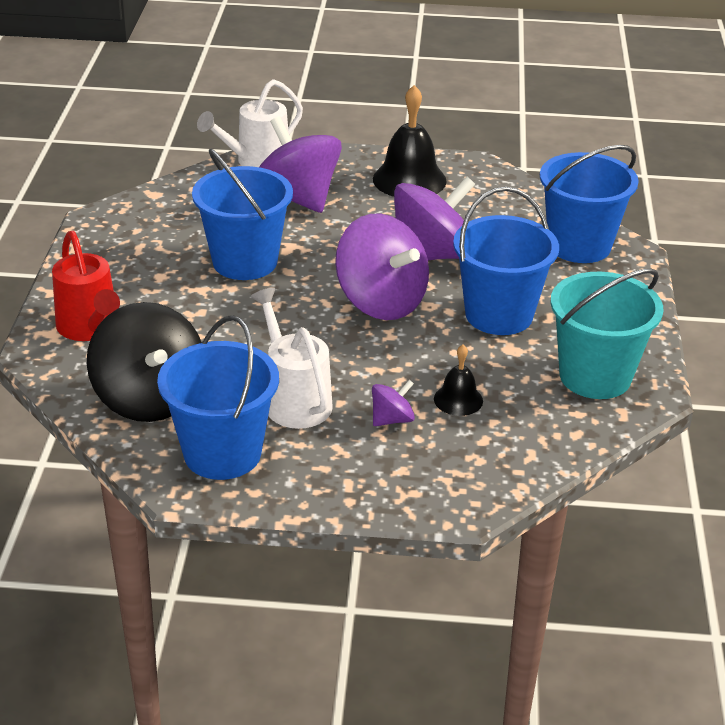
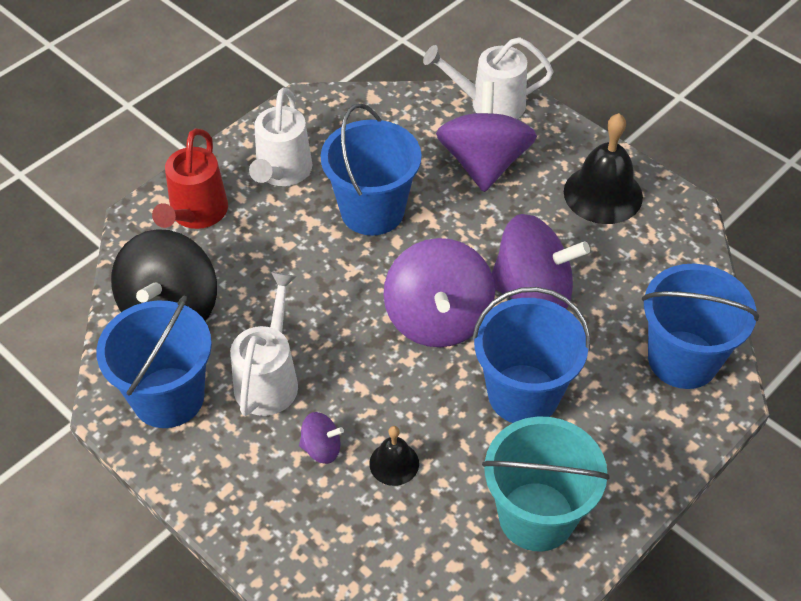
camera: 40 degrees right, 15 degrees up
(135, 270) = (282, 173): none -> white watering can

